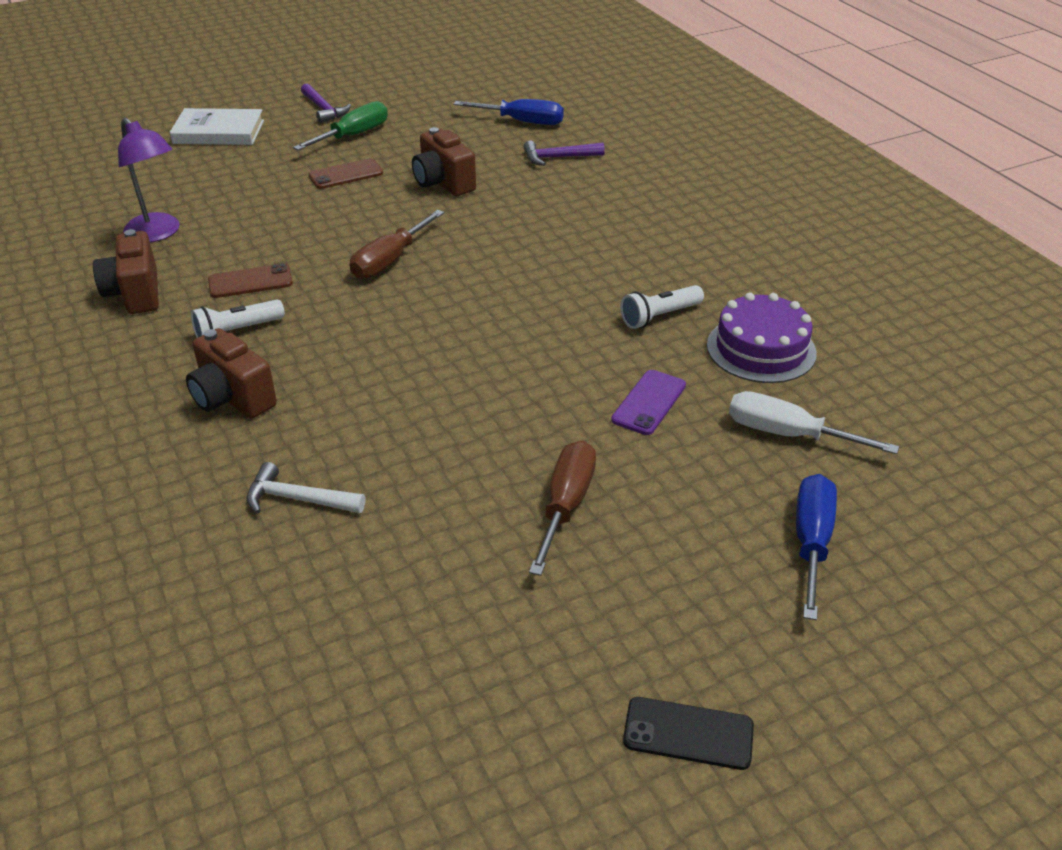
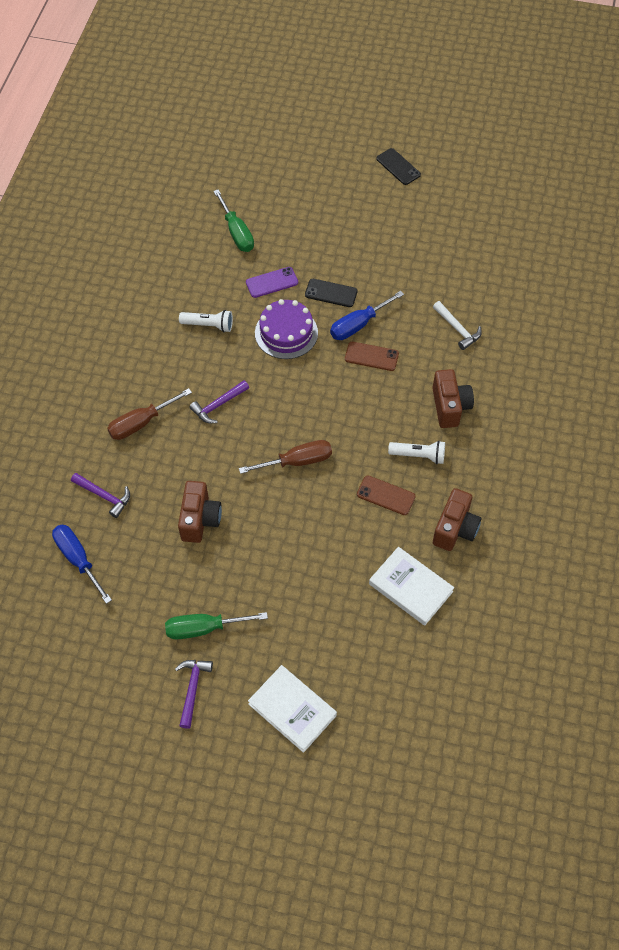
camera: 140 degrees left, 20 degrees up
(158, 233) = (410, 587): purple lamp -> white book
(346, 174) = (250, 576): brown phone -> brown phone (371, 356)
(541, 259) = (218, 405): none -> purple hammer
(549, 437) = (331, 293): none -> black phone
(566, 505) = (356, 259): brown screwdriver -> brown screwdriver (141, 423)
(761, 349) = (189, 277): purple cake -> purple cake (286, 333)
(788, 434) = (236, 233): white screwdriver -> green screwdriver
(811, 542) = (286, 191): blue screwdriver -> blue screwdriver (358, 325)

